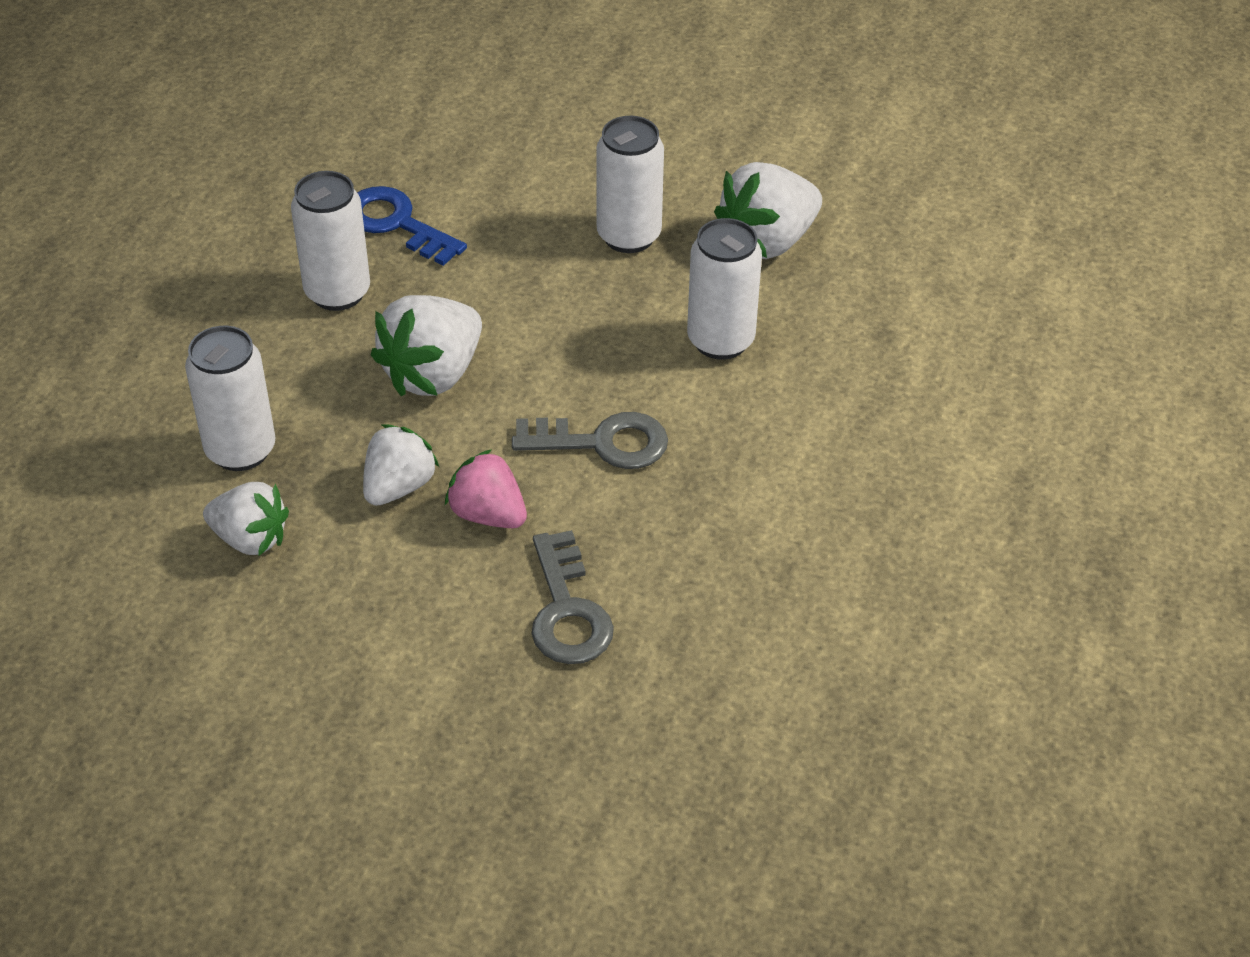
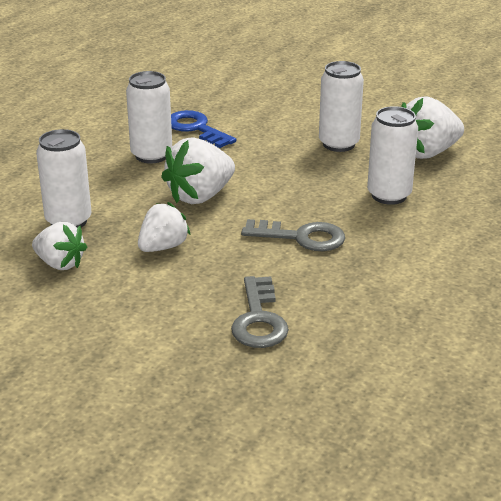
camera: 10 degrees right, 15 degrees down
(488, 514) = (217, 265): pink strawberry -> none

